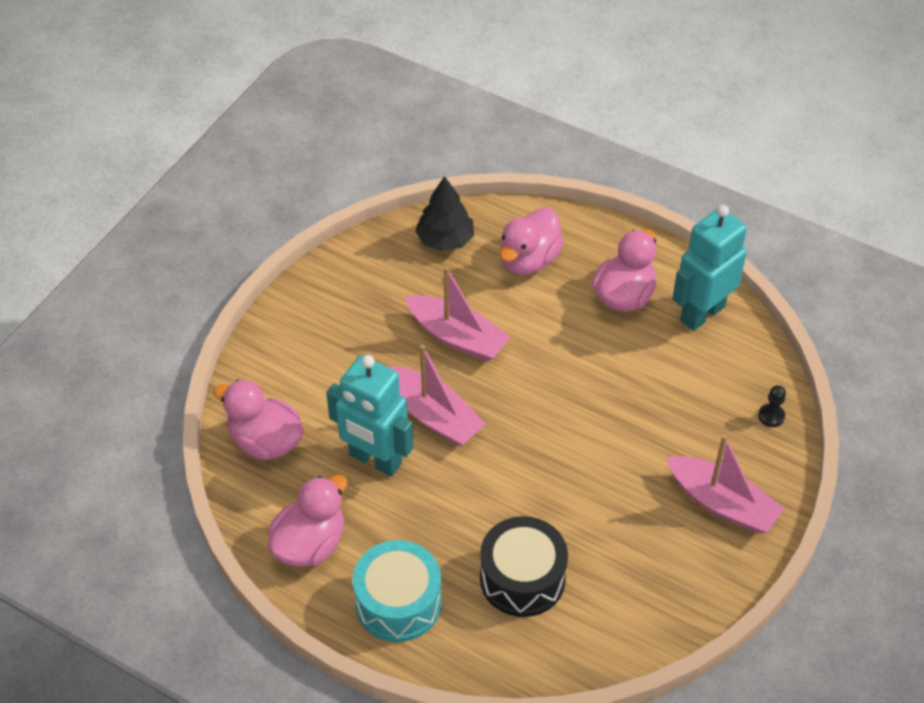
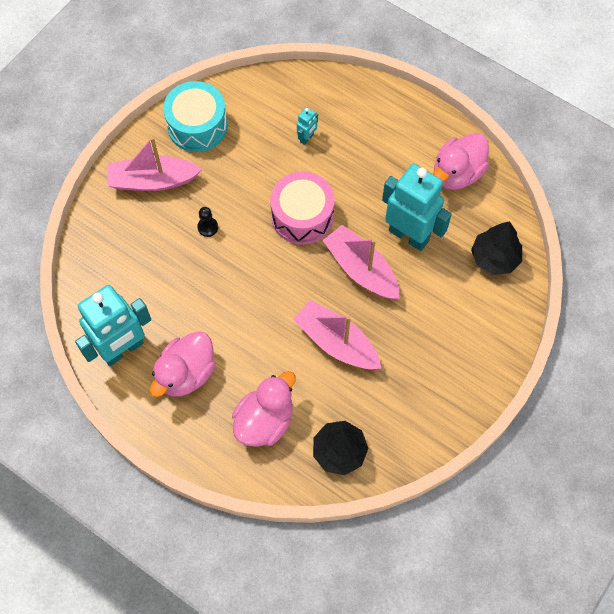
camera: 175 degrees left, 15 degrees up
(265, 441) = (494, 257): pink duck -> black tree
(398, 602) = (394, 128): turquoise drum -> turquoise drum (197, 126)
(515, 473) = (302, 216): none -> pink drum
(522, 578) = (307, 138): black drum -> turquoise robot
(721, 503) = (153, 181): pink boat -> pink boat turned 45 degrees counterclockwise
(771, 416) = (94, 248): black pawn -> black pawn (207, 227)

